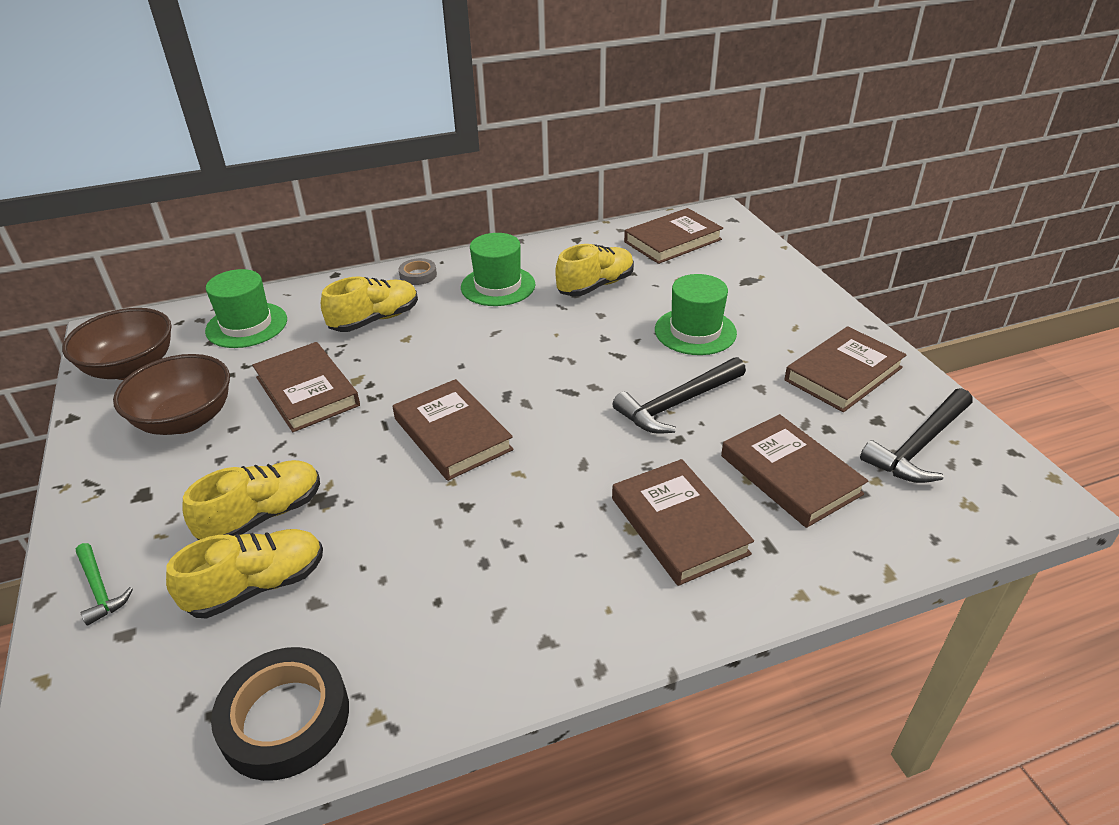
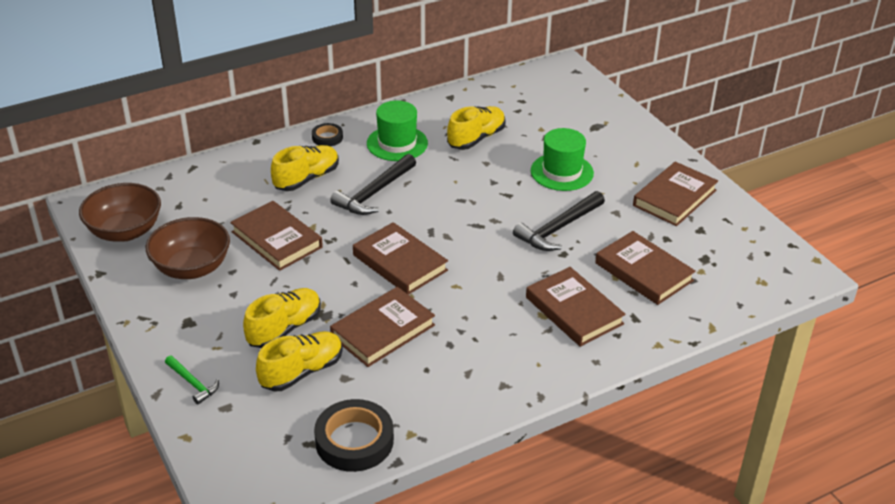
camera: 10 degrees left, 0 degrees up
(246, 325) = (202, 190): green hat -> none
(418, 275) = (327, 137): grey tape -> black tape
(672, 241) = (530, 94): brown book -> brown book (383, 330)
(919, 446) = (729, 245): black hammer -> black hammer (374, 193)

